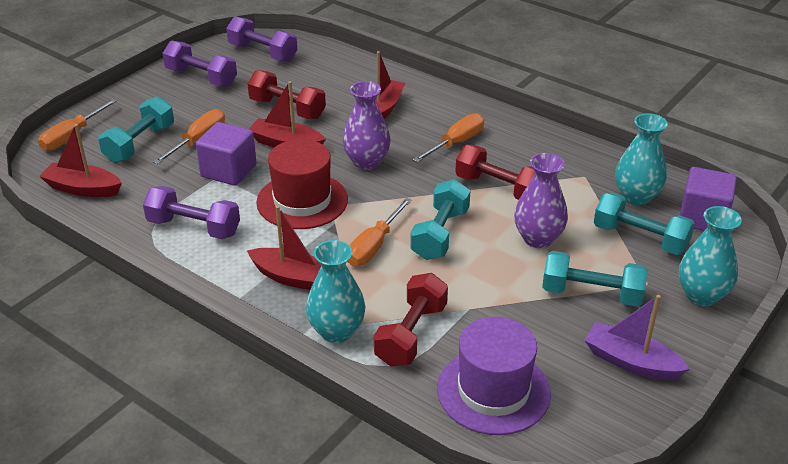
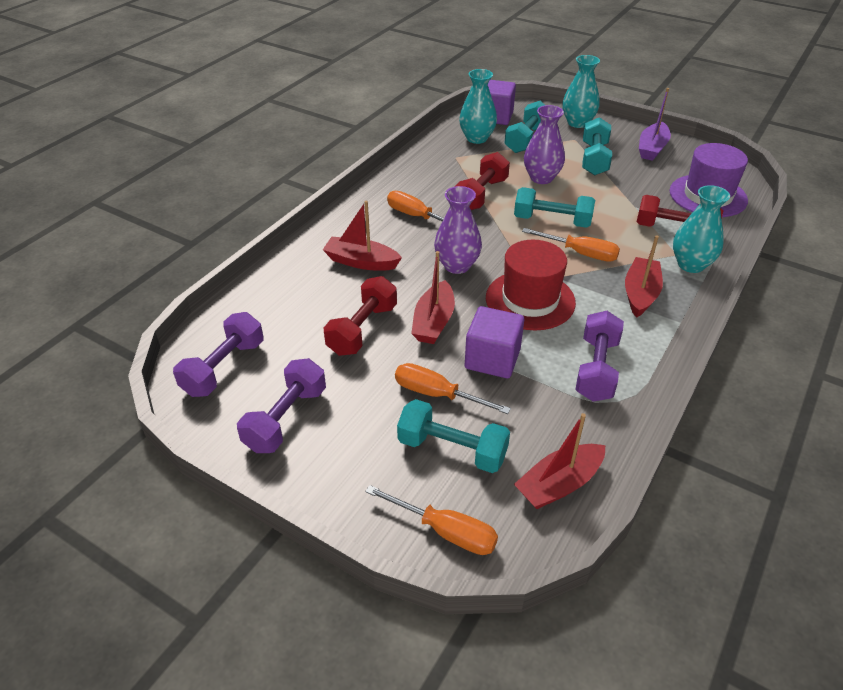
camera: 95 degrees left, 5 degrees up
(83, 188) = (559, 484): red boat -> red boat turned 45 degrees clockwise

